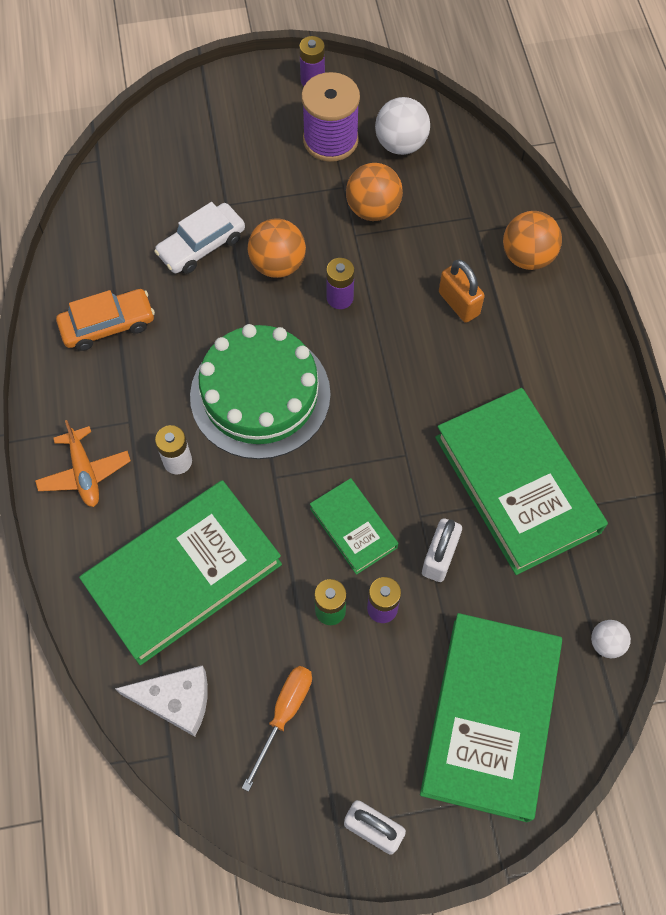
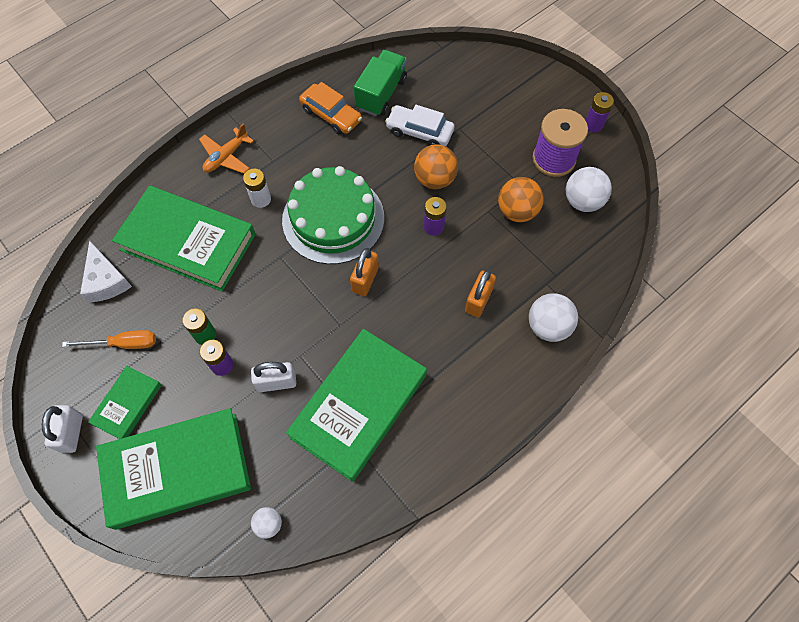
camera: 60 degrees right, 0 degrees up
(117, 257) = (381, 94): none -> green truck
(353, 528) = (269, 319): green book -> green book (127, 404)
(363, 401) = (365, 279): none -> orange padlock
(527, 257) = (548, 326): orange ball -> white ball

